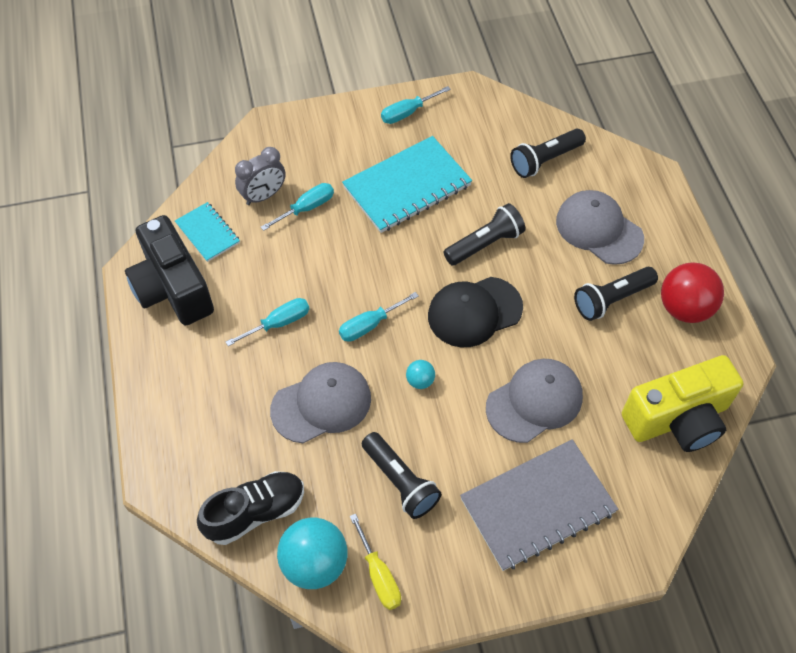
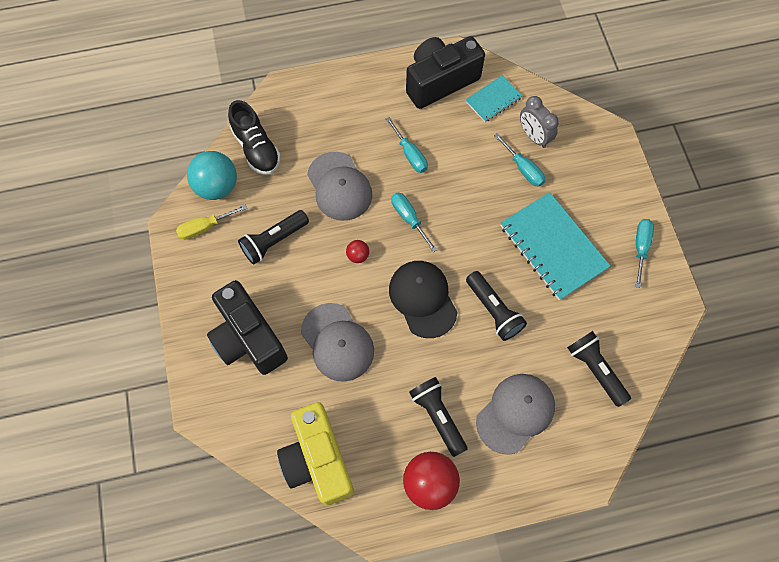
camera: 90 degrees right, 10 degrees up
(407, 113) = (640, 248): turquoise screwdriver -> turquoise screwdriver turned 45 degrees clockwise
(420, 381) = (358, 256): turquoise ball -> red ball
(537, 505) = (248, 338): grey notebook -> black camera

